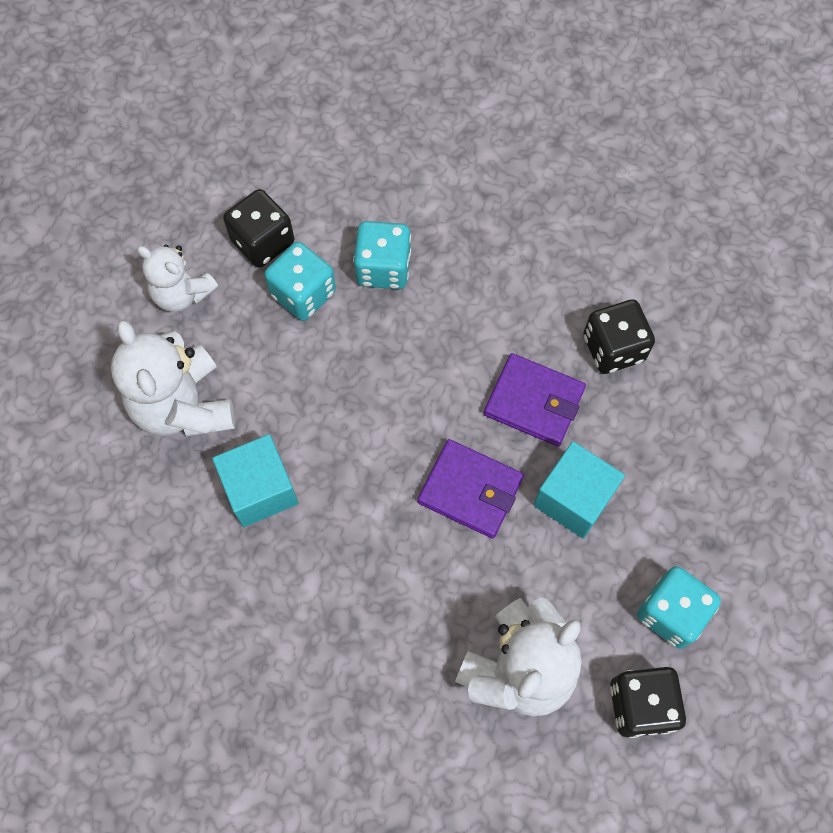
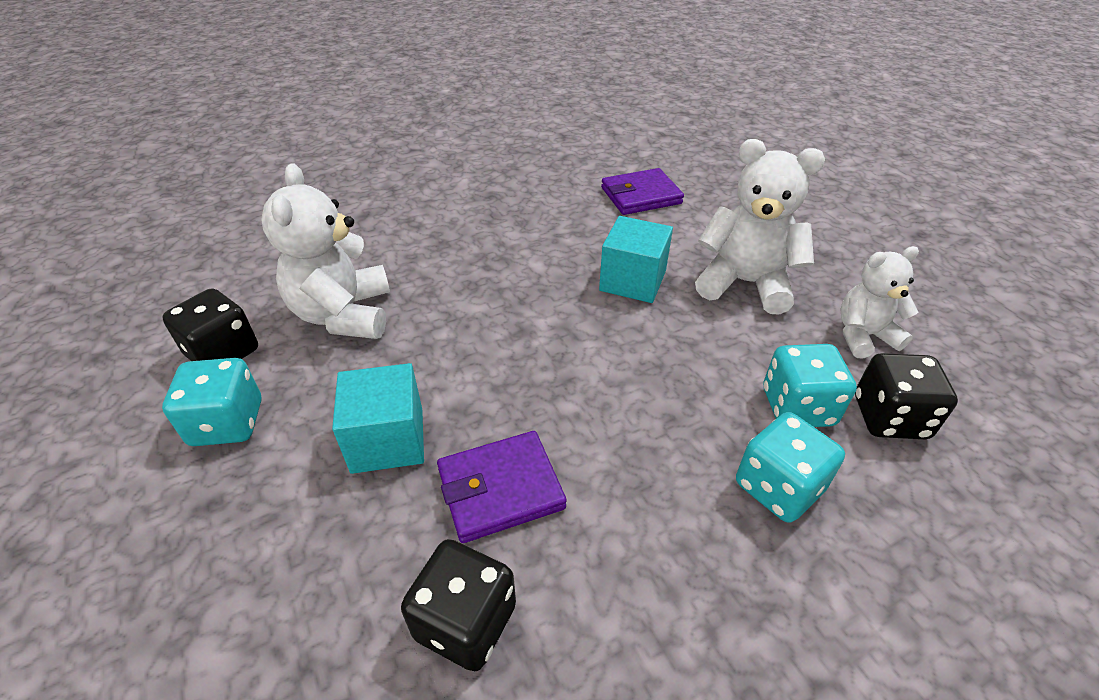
camera: 135 degrees right, 25 degrees down
(470, 490) = (486, 381): purple wallet -> purple wallet (640, 196)

